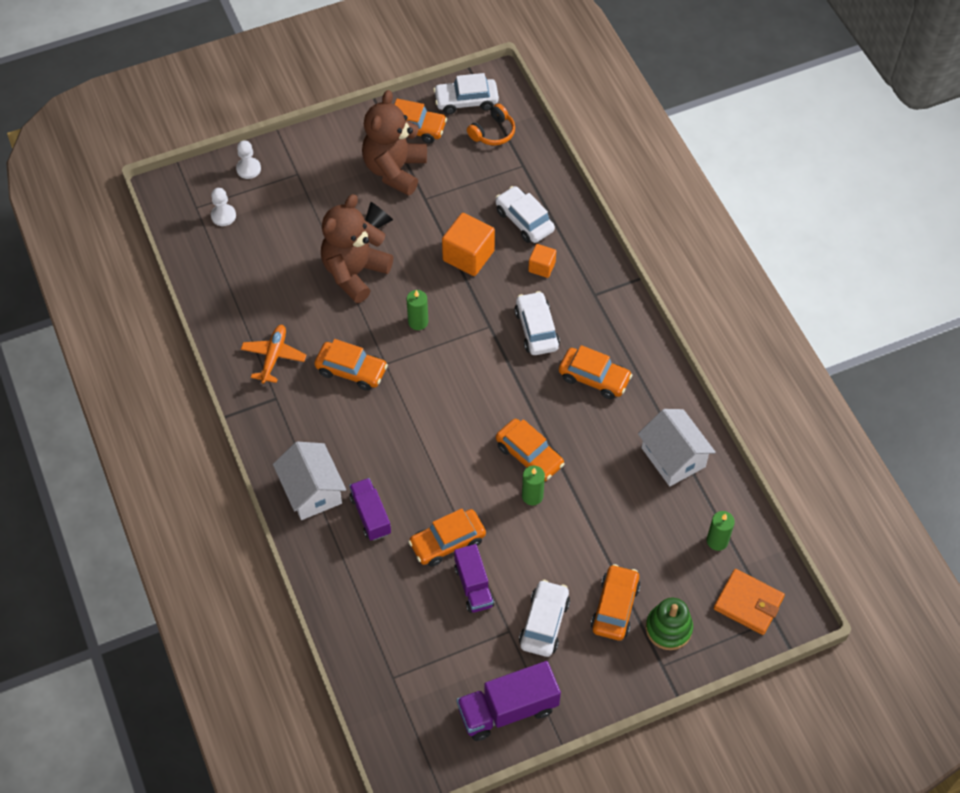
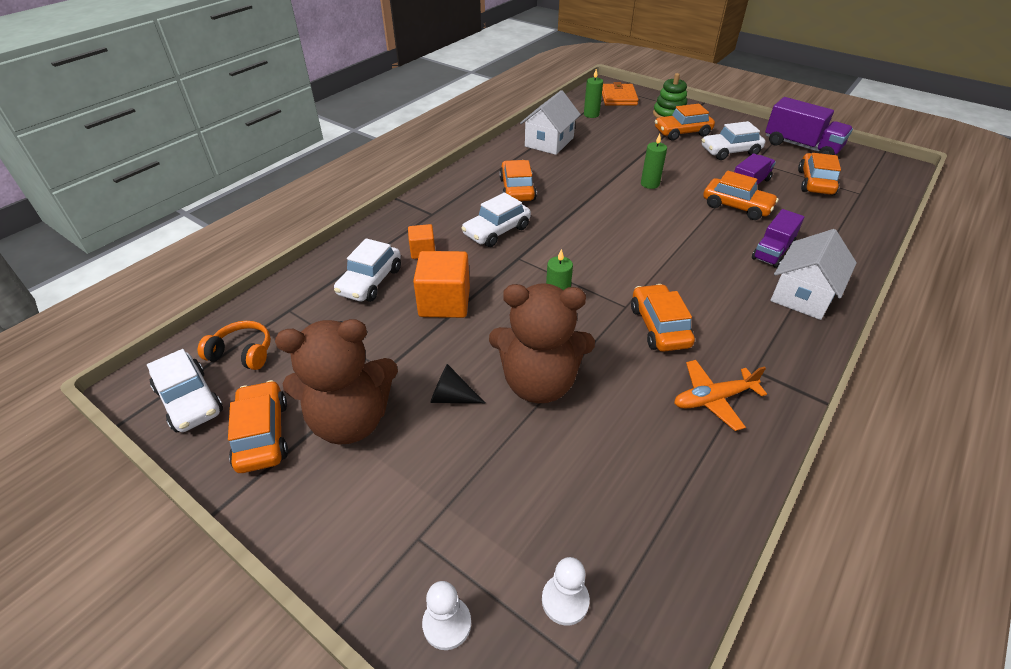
camera: 120 degrees left, 15 degrees down
(529, 455) = (619, 196): orange car -> orange car (815, 182)

